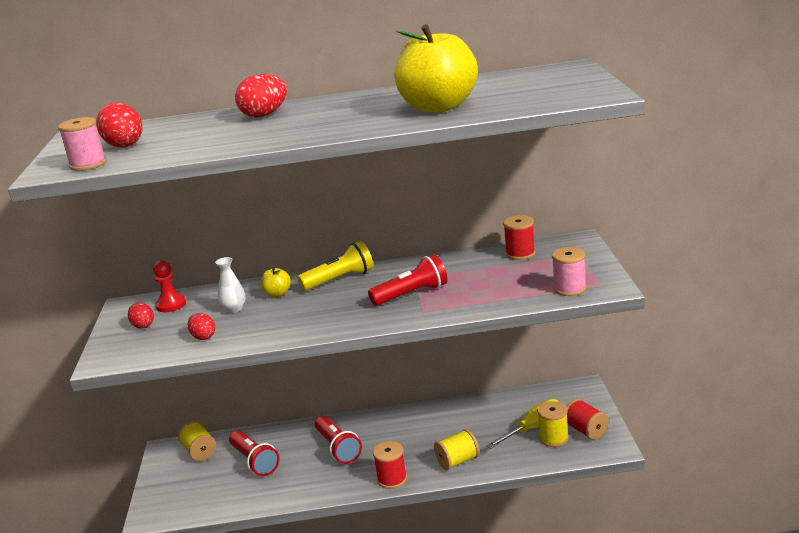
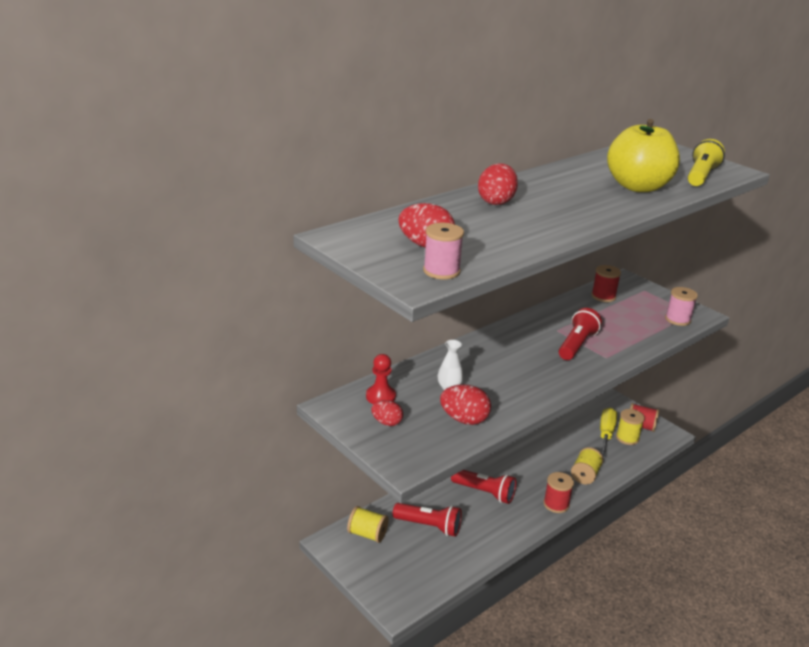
camera: 40 degrees left, 5 degrees up
(203, 337) = (464, 419): red egg -> red egg, size x1.58
(277, 294) = (466, 366): yellow apple -> none
(339, 279) = (499, 342): yellow flashlight -> yellow flashlight (700, 176)

